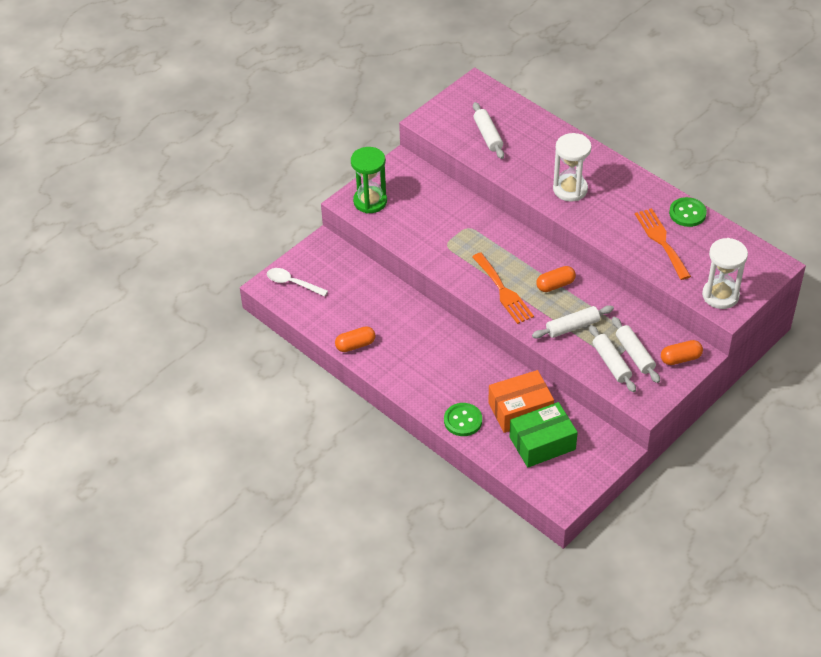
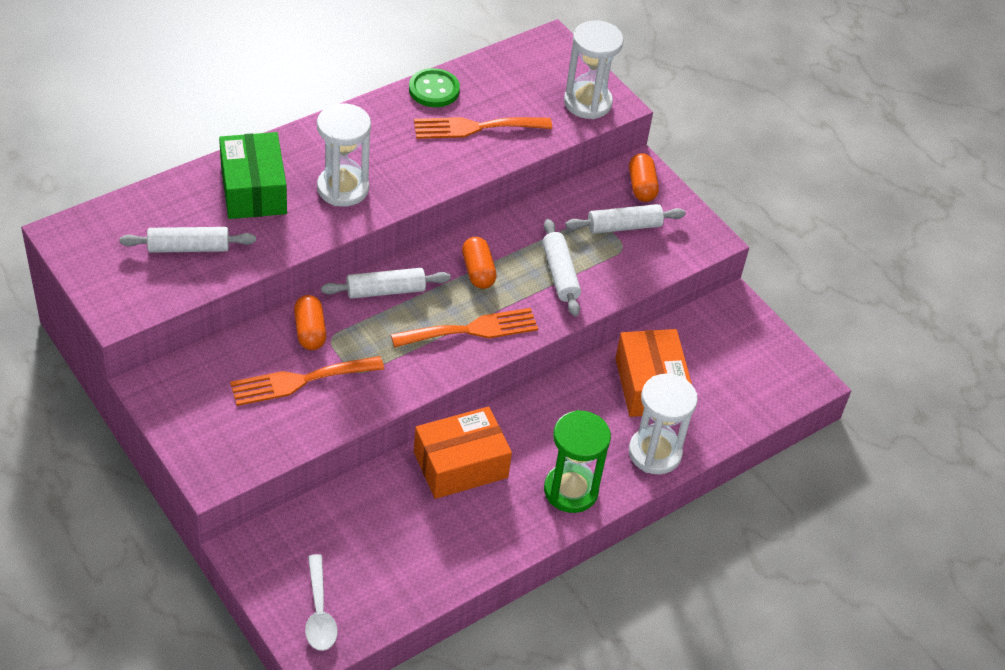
camera: 85 degrees left, 0 degrees up
(292, 283) = (319, 612): white spoon -> white spoon turned 45 degrees counterclockwise
(355, 345) = (479, 552): orange capsule -> orange capsule (310, 331)
(370, 201) = (223, 446): green hourglass -> green hourglass (571, 490)
(417, 324) = (460, 465): none -> orange box
(430, 222) = (300, 381): none -> orange fork
(463, 420) = (655, 453): green button -> white hourglass
(542, 443) = (711, 376): green box -> green box (253, 190)
(611, 363) = (633, 252): white rolling pin -> white rolling pin (385, 290)

